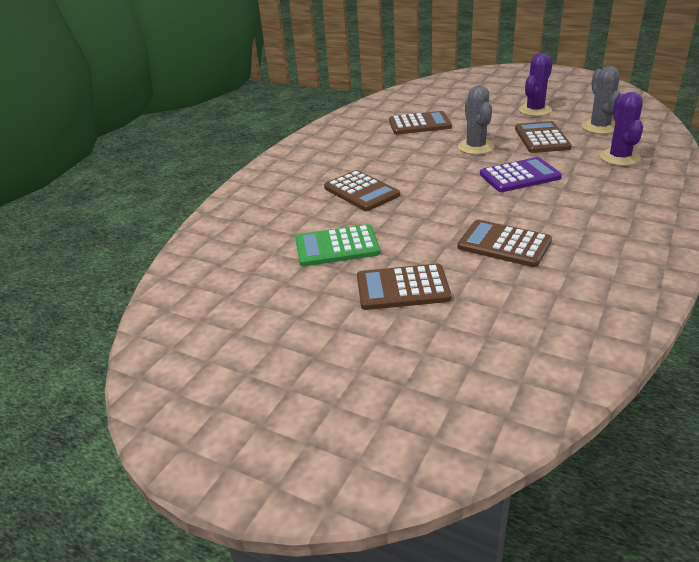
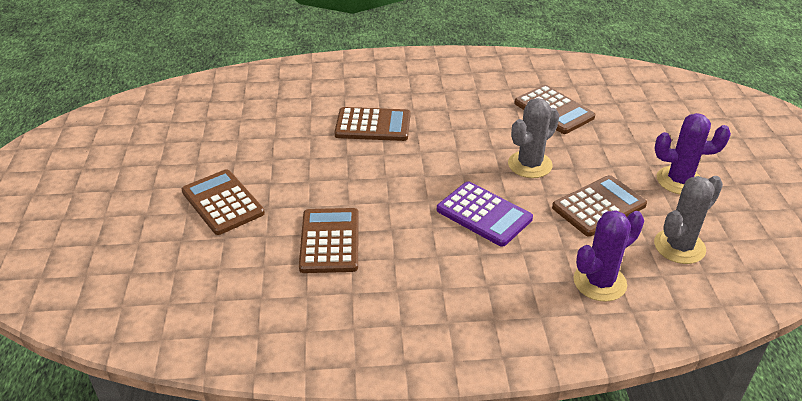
camera: 55 degrees right, 5 degrees up
(337, 247) = (267, 146): green calculator -> none
(361, 191) = (373, 125): brown calculator -> brown calculator turned 105 degrees counterclockwise

